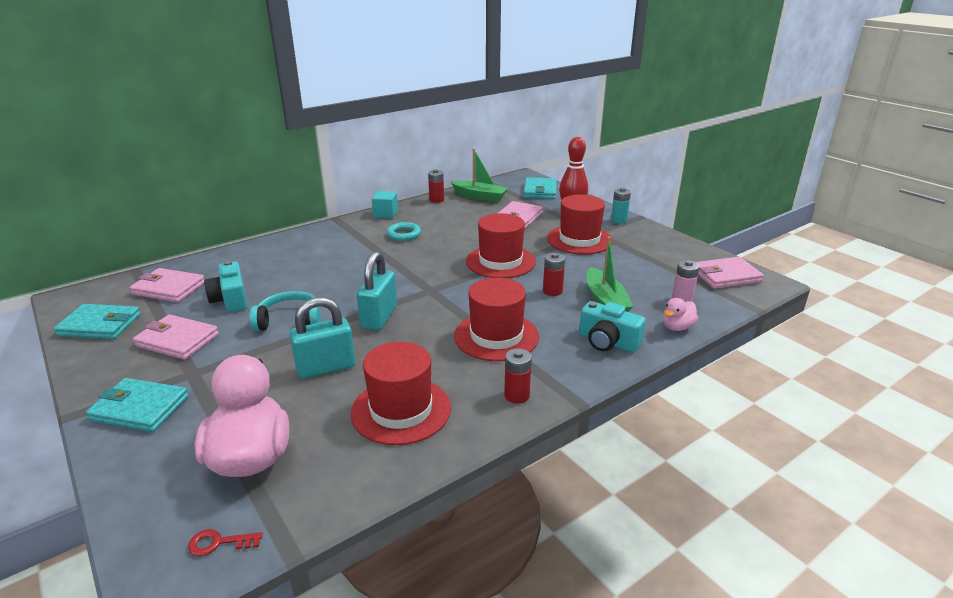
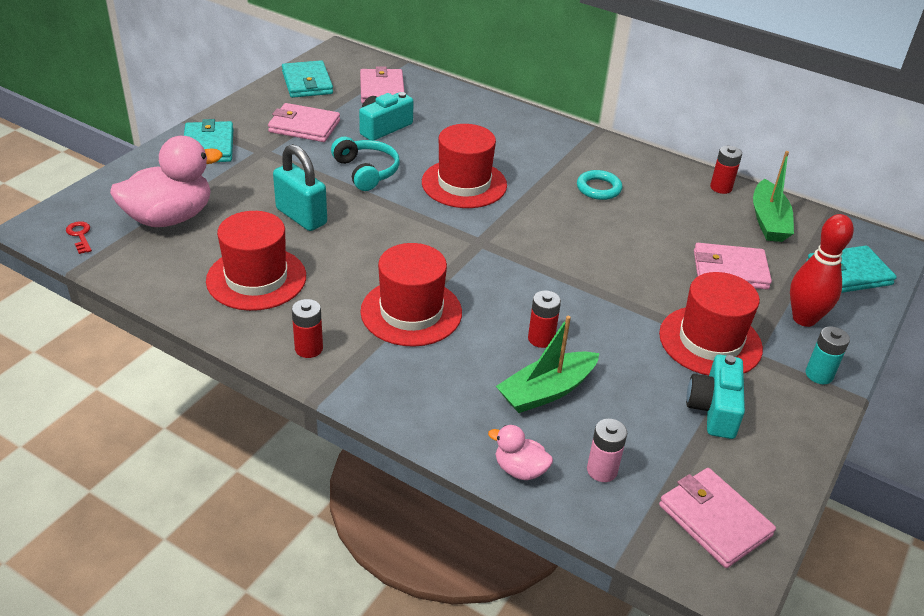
camera: 65 degrees right, 10 degrees up
(177, 340) = (304, 126): pink wallet -> pink wallet turned 75 degrees counterclockwise
(379, 317) = (402, 223): turquoise padlock -> none
(385, 214) = (641, 160): turquoise cube -> none
(500, 262) = (587, 280): red hat -> red hat (464, 184)
(607, 342) = (447, 405): turquoise camera -> turquoise camera (714, 409)

